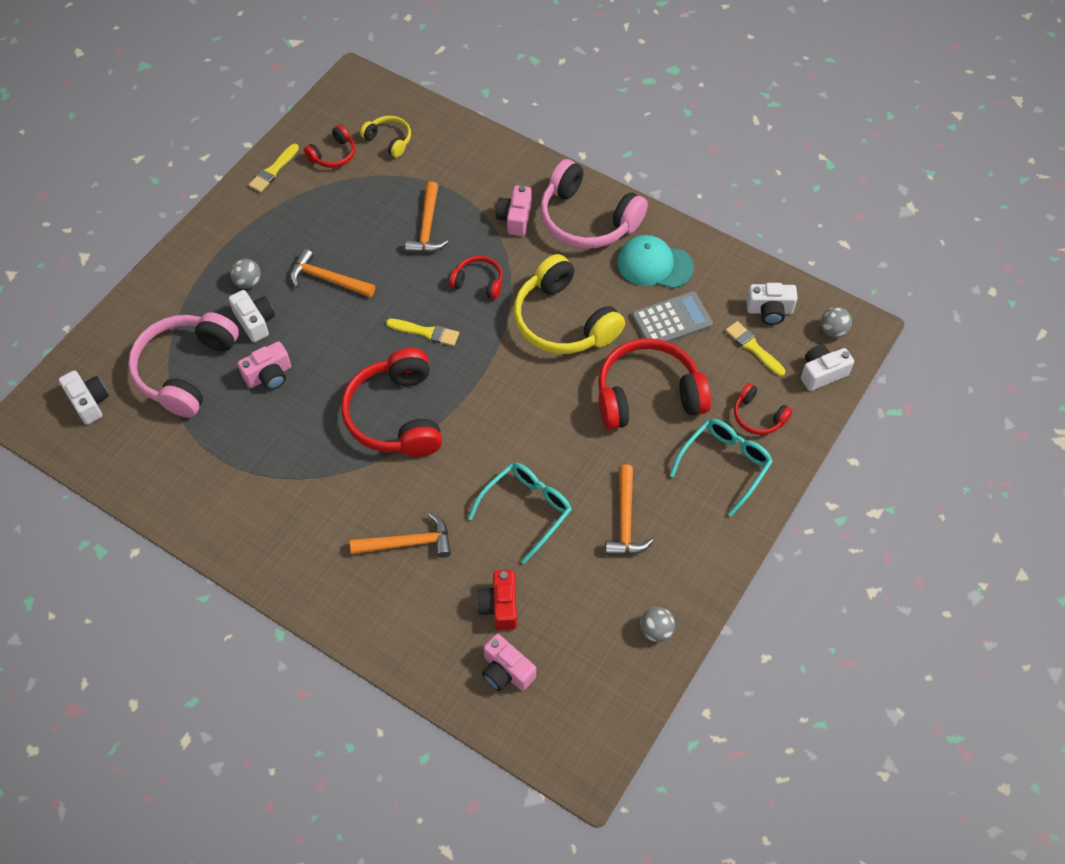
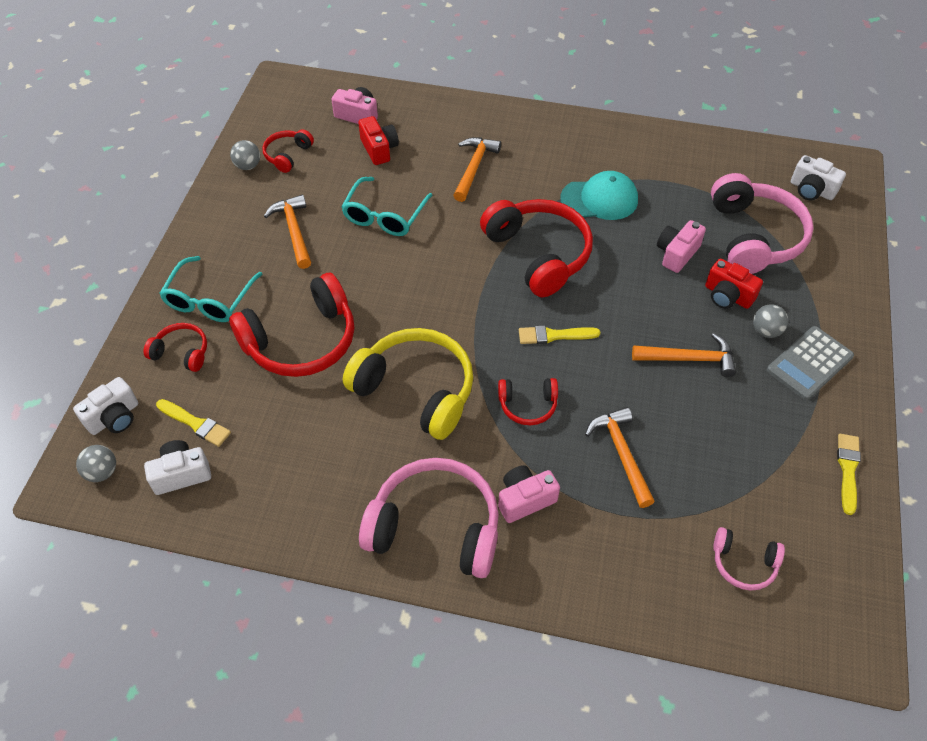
camera: 160 degrees right, 5 degrees down
(255, 322) = (727, 296): white camera -> red camera
(333, 155) = (796, 516): red headphones -> red headphones (287, 155)
(389, 140) = (743, 563): yellow headphones -> pink headphones
(407, 543) = (474, 168): orange hammer -> orange hammer turned 135 degrees clockwise
(515, 218) = (525, 499): pink camera -> pink camera turned 105 degrees counterclockwise
(654, 265) = (333, 491): turquoise cap -> turquoise cap (599, 199)
(672, 320) = (295, 427): grey calculator -> grey calculator (809, 363)

